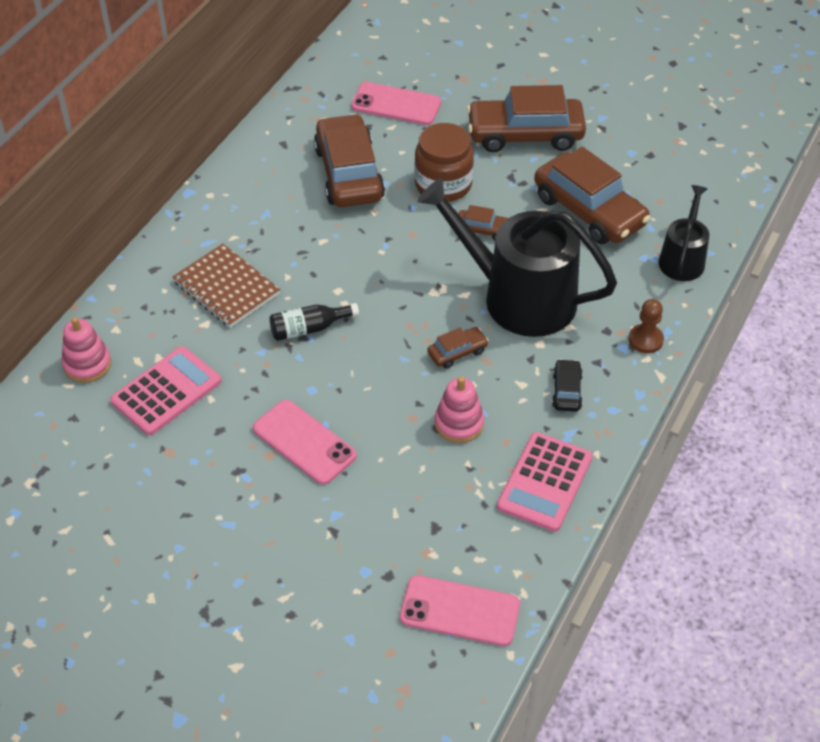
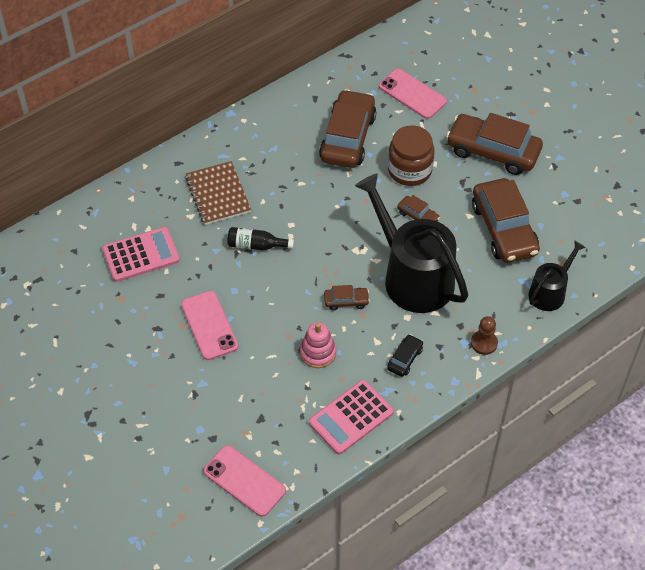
camera: 25 degrees right, 5 degrees up
(87, 364) = (101, 216): pink stacking toy -> none

